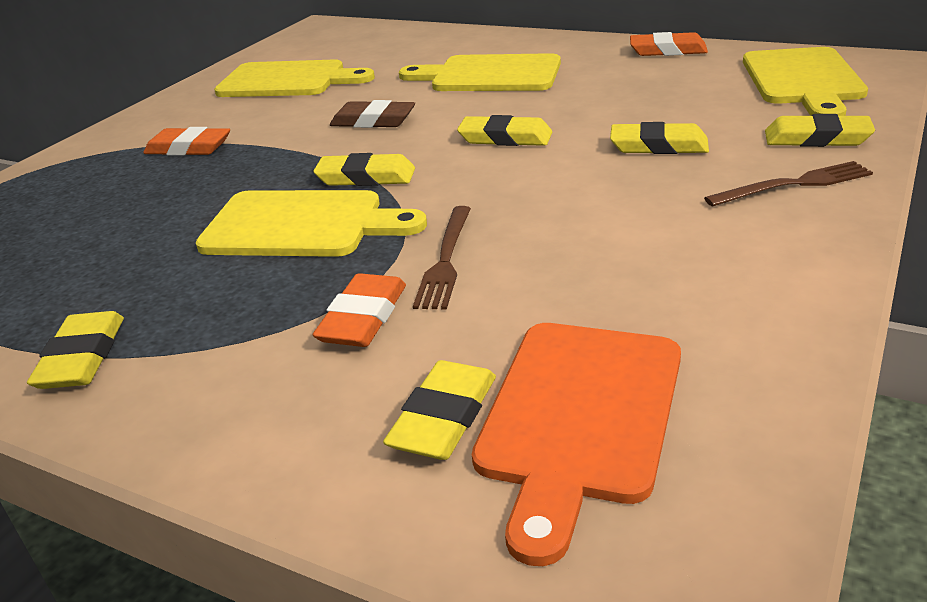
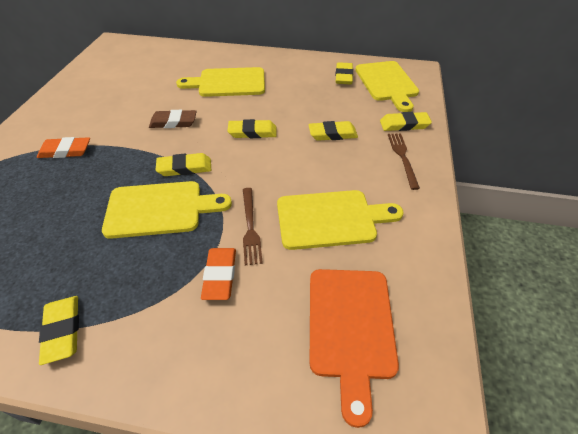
camera: 20 degrees left, 15 degrees up
(288, 80) = (109, 90): yellow cutting board -> yellow cutting board (331, 219)
(443, 417) = (286, 339): yellow eraser -> yellow eraser (343, 76)
(667, 50) = (316, 62): orange eraser -> none
(794, 185) = (402, 158): brown fork -> brown fork turned 60 degrees counterclockwise

